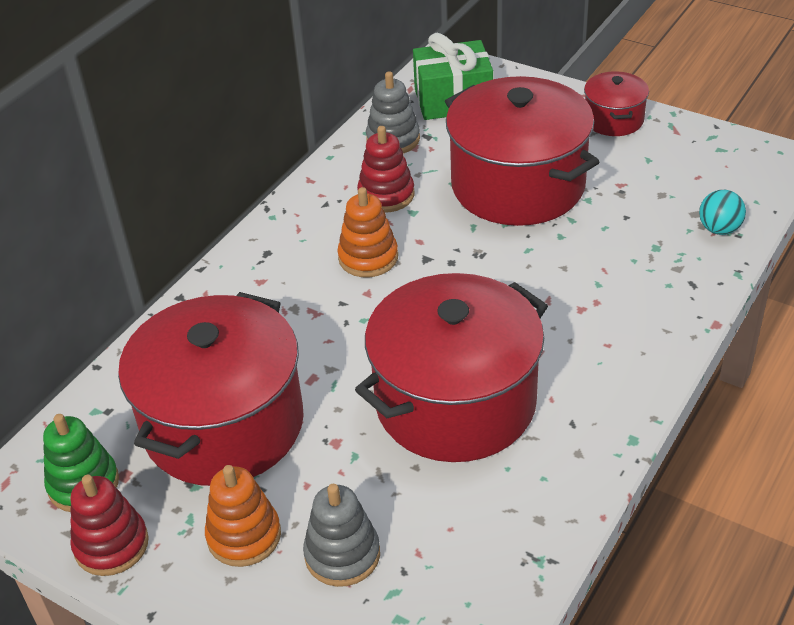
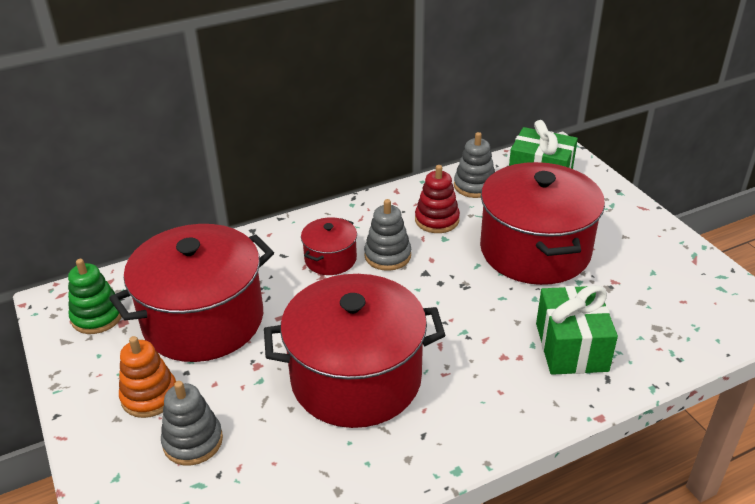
camera: 30 degrees right, 5 degrees down
(111, 545) = (77, 361): red stacking toy -> none
(368, 257) = (387, 256): orange stacking toy -> grey stacking toy
(613, 120) = (650, 233): red pot -> red pot (330, 259)
(635, 269) = (571, 347): none -> green gift
(719, 229) = (666, 347): turquoise ball -> none

